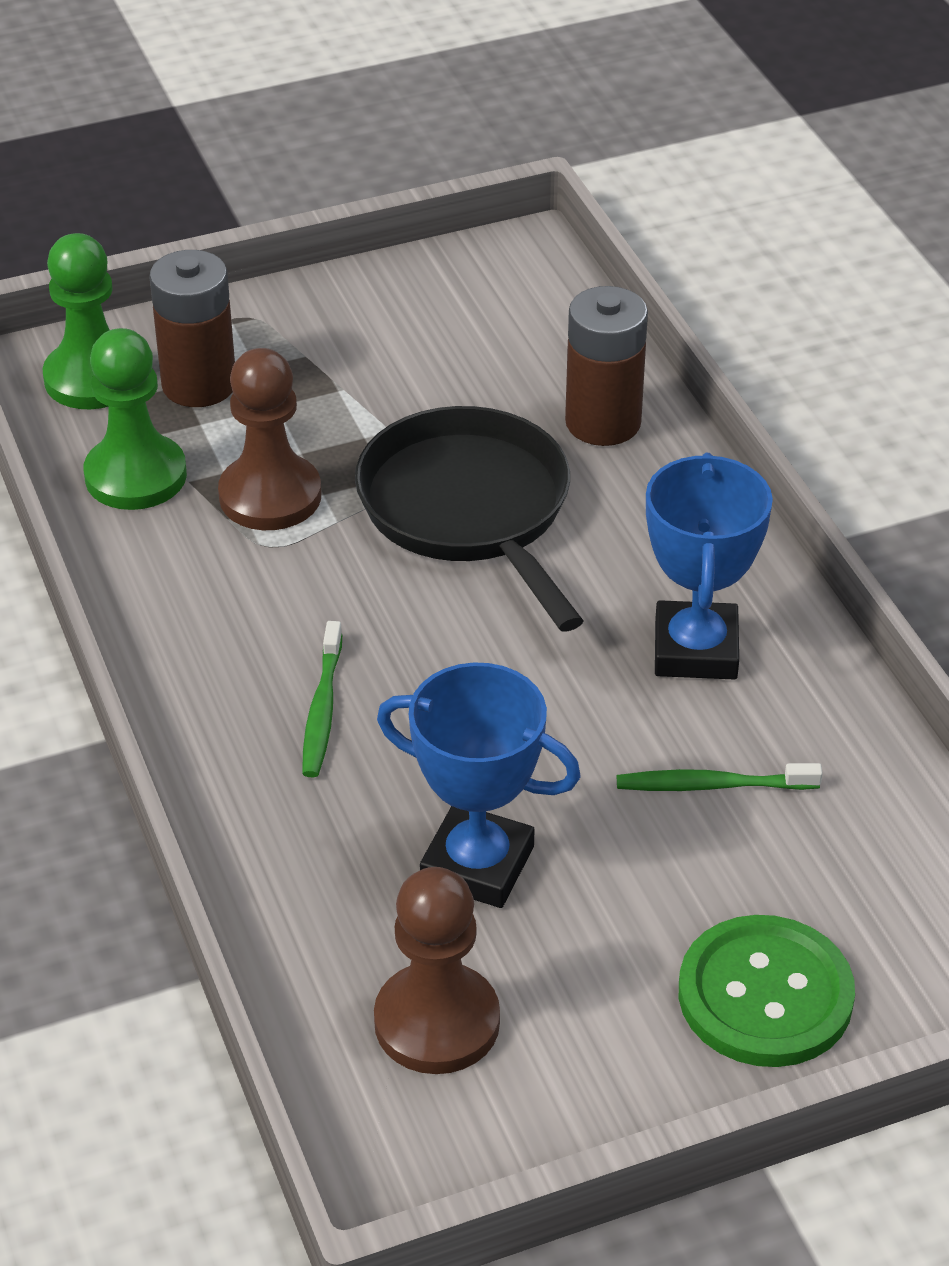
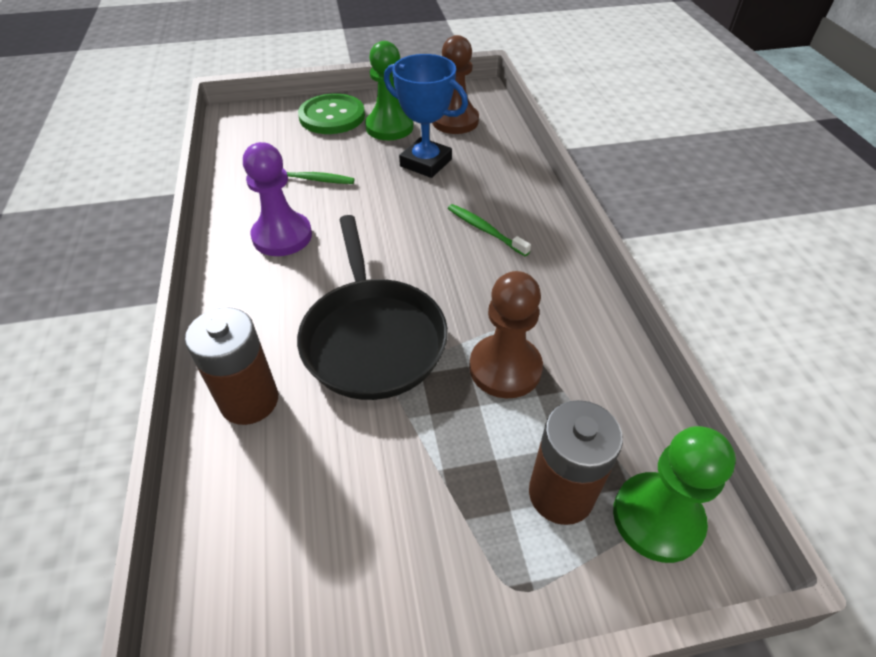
camera: 170 degrees left, 5 degrees up
(136, 476) = (603, 400): green pawn -> green pawn (389, 127)
(322, 710) = (485, 230): green toothbrush -> green toothbrush turned 60 degrees counterclockwise
(695, 650) = (282, 236): blue trophy -> purple pawn

